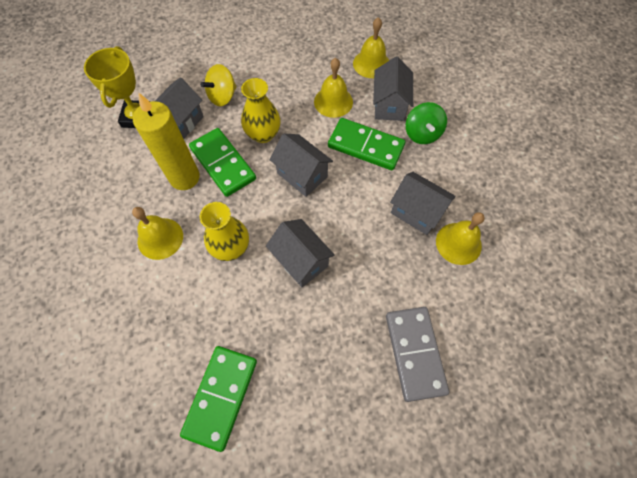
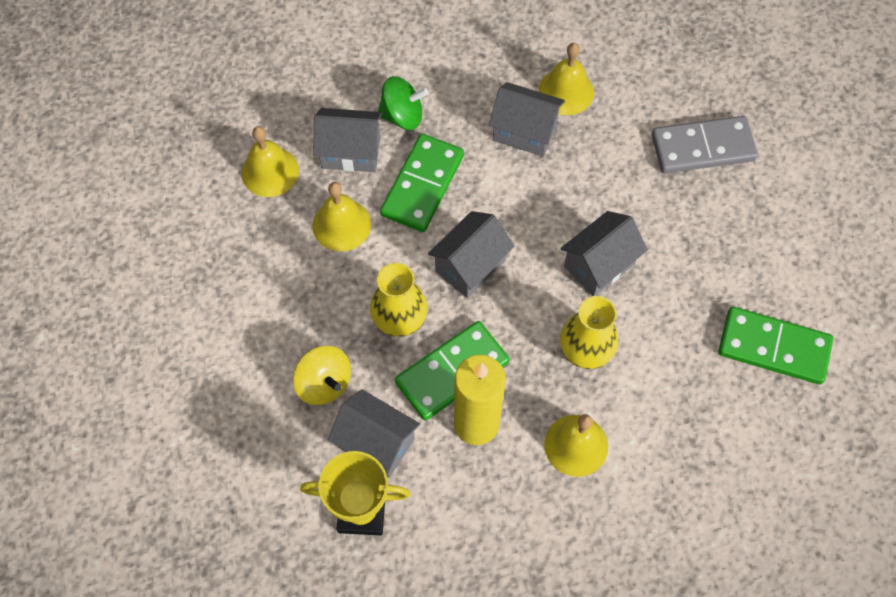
camera: 90 degrees left, 0 degrees up
(416, 212) = (524, 132): grey house -> grey house turned 75 degrees clockwise

